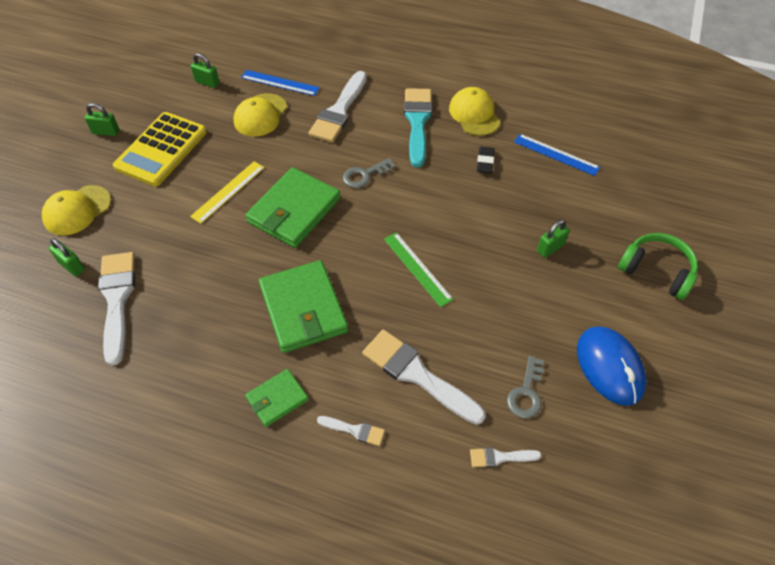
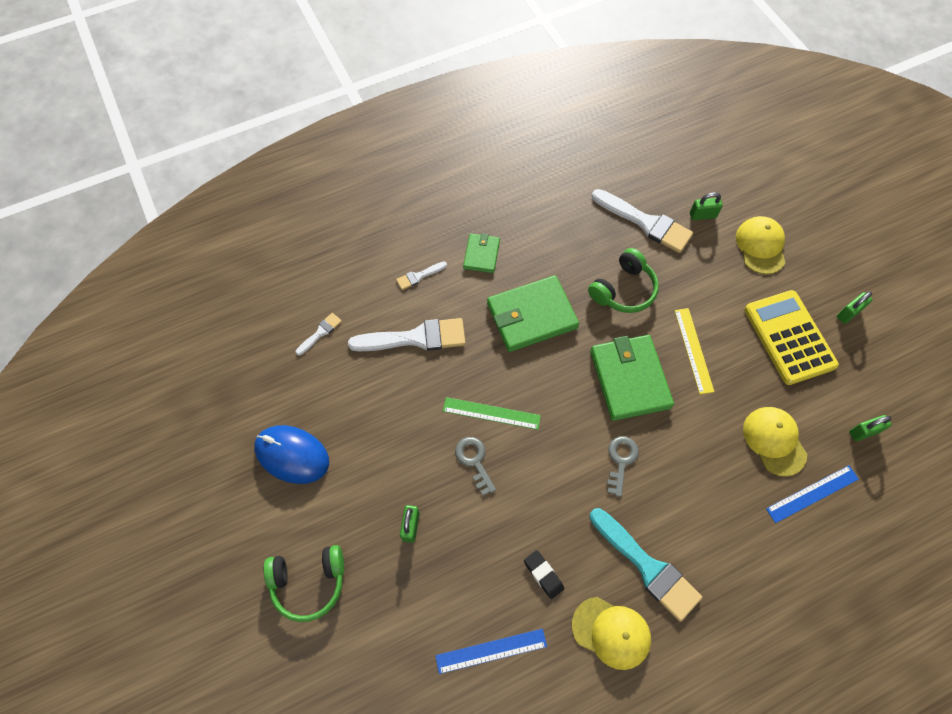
camera: 135 degrees right, 10 degrees up
(211, 267) = (623, 290): none -> green headphones
(303, 309) = (531, 316): green wallet -> green wallet turned 45 degrees counterclockwise
(339, 111) = (723, 511): white brush -> none
(526, 392) = (336, 386): grey key -> grey key (474, 461)

